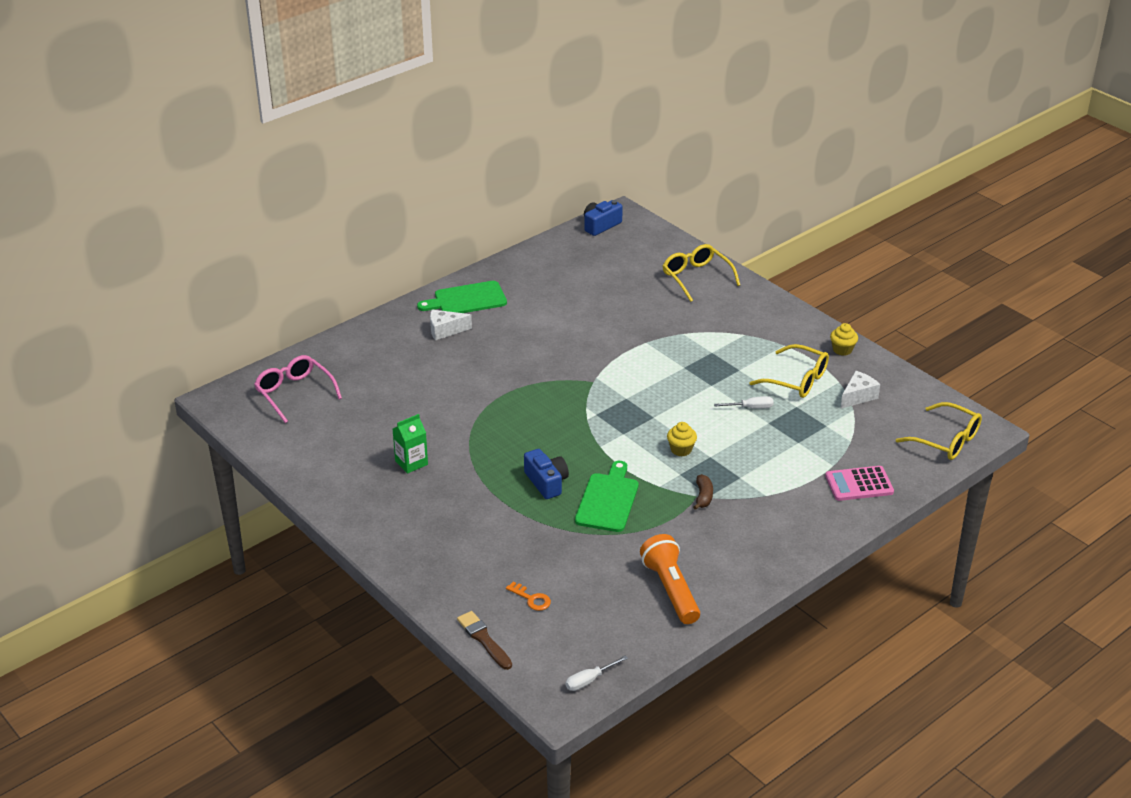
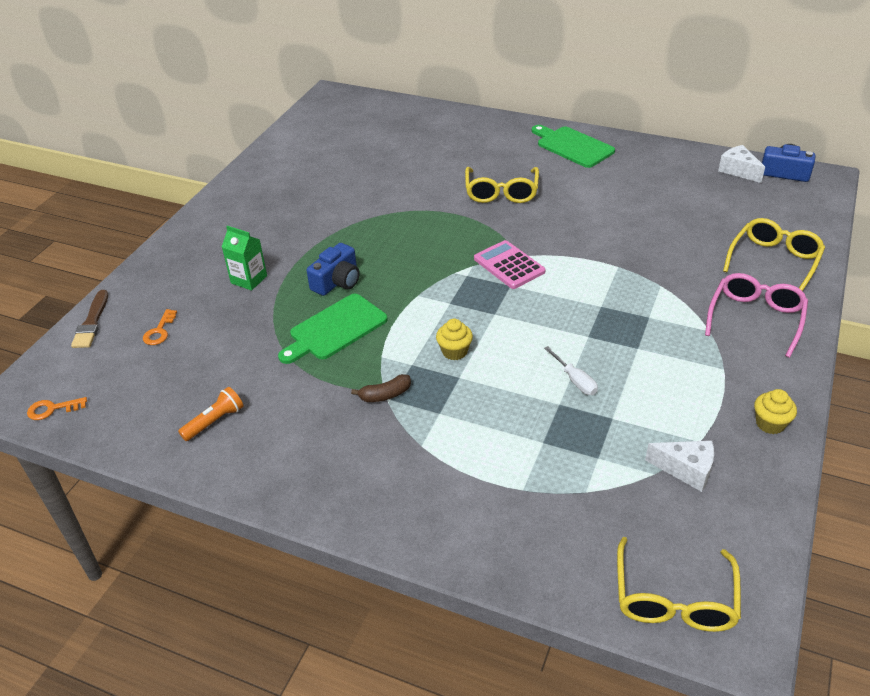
camera: 65 degrees right, 5 degrees up
(294, 393) = (364, 119): pink glasses -> pink glasses (755, 318)
(411, 463) = (314, 201): green carton -> green carton (249, 279)
(445, 330) = (515, 152): white cheese -> white cheese (738, 171)
(484, 639) = (92, 322): brown brush -> brown brush turned 150 degrees clockwise
(589, 680) = (52, 409): white screwdriver -> orange key
(608, 500) = (335, 329): green cutting board -> green cutting board turned 150 degrees clockwise
(671, 589) = (214, 421): orange flashlight -> orange flashlight, size x0.58
(797, 380) = (665, 402): yellow glasses -> yellow glasses (501, 192)
(859, 484) = (503, 528): pink calculator -> pink calculator (509, 265)

